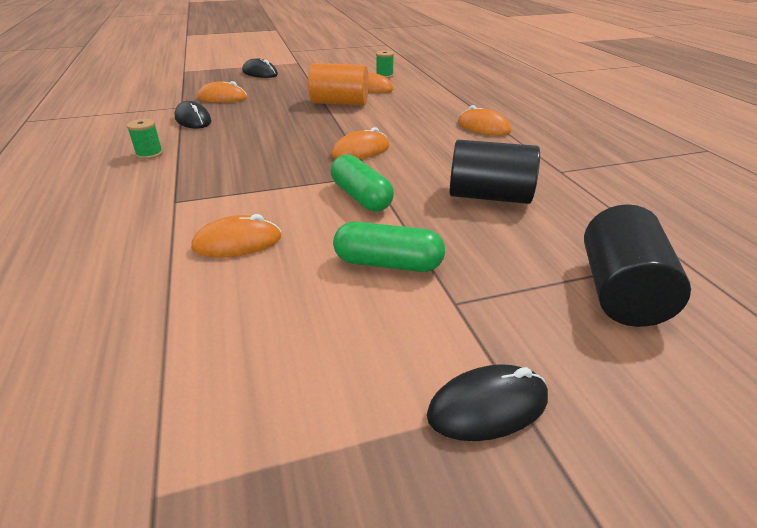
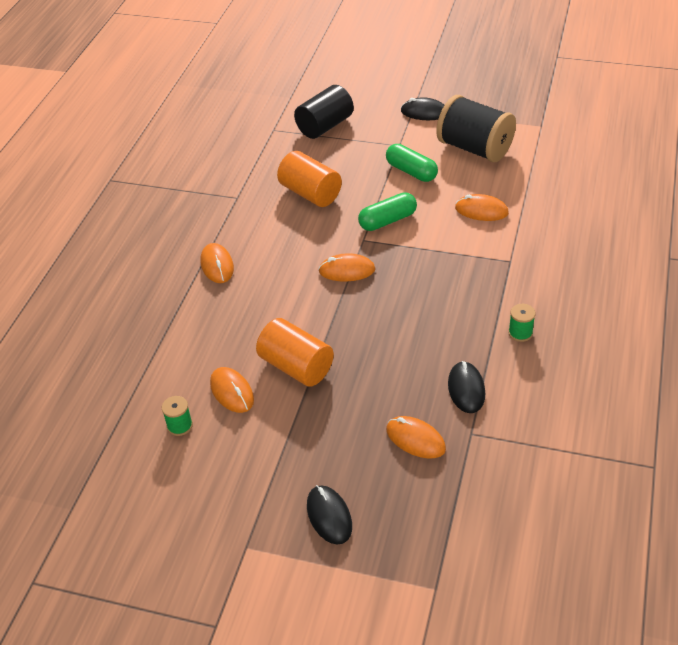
camera: 145 degrees left, 10 degrees up
(305, 348) = (474, 148): none -> black spool
(361, 197) = (387, 220): green capsule -> green capsule turned 60 degrees clockwise
(489, 196) = (310, 193): black cylinder -> orange cylinder

